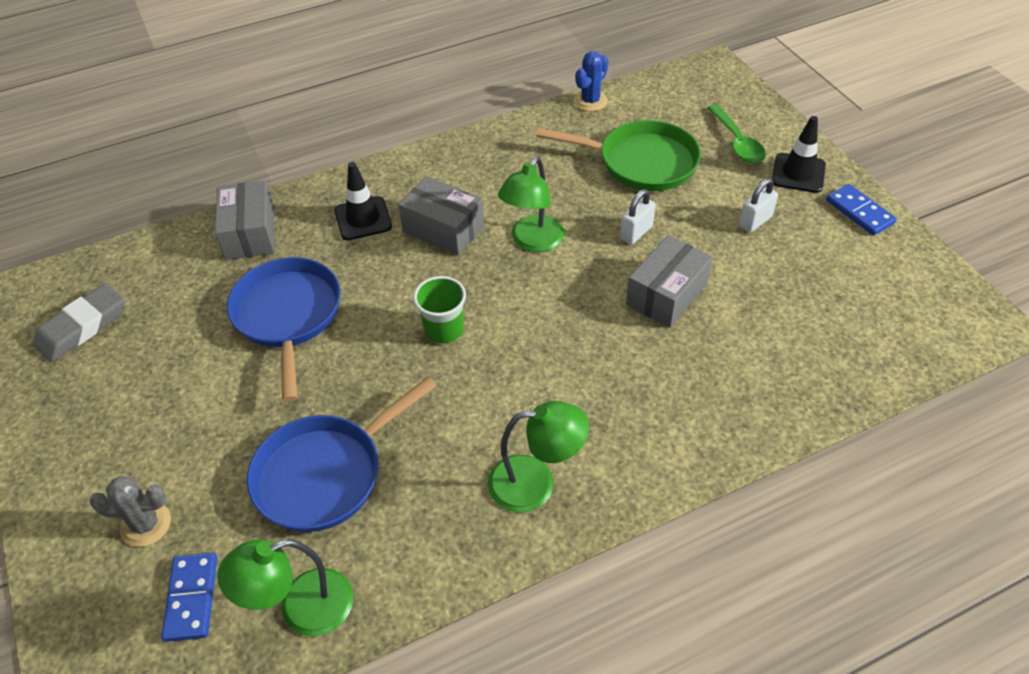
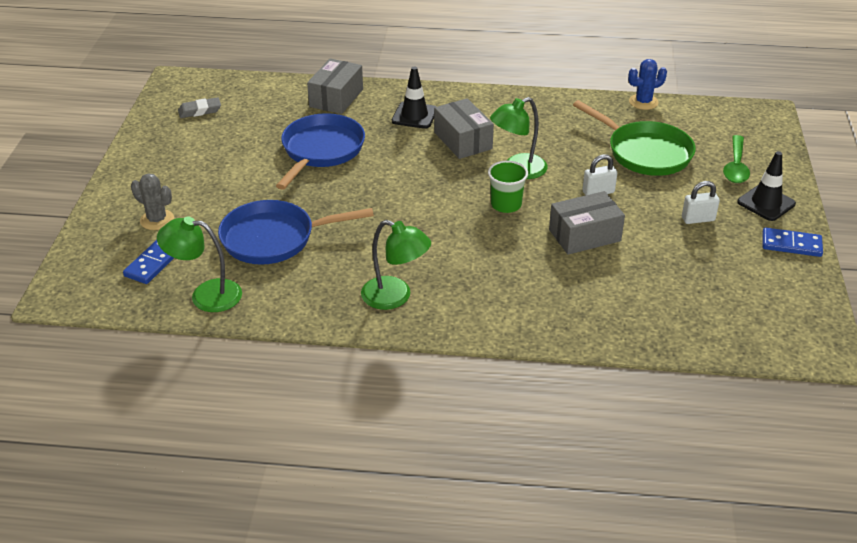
camera: 30 degrees right, 10 degrees down
(82, 327) = (200, 111): grey eraser -> grey eraser, size x0.66
(444, 329) = (412, 195): green cup -> green cup (506, 205)
(859, 212) = (791, 245): blue domino -> blue domino turned 75 degrees counterclockwise

